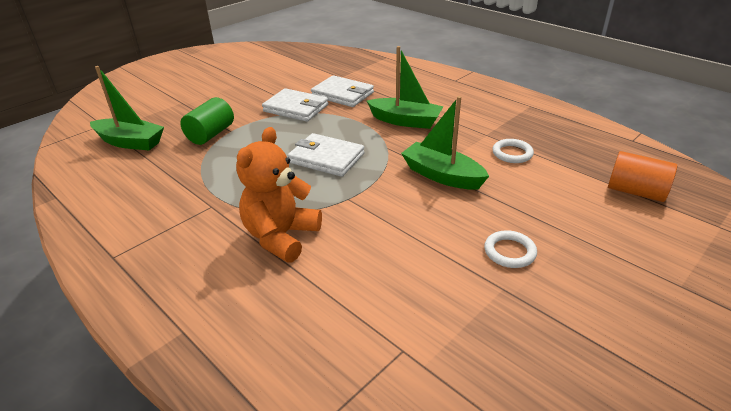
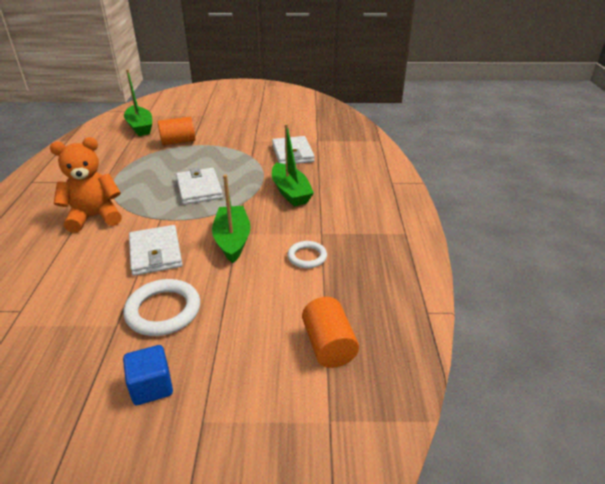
camera: 45 degrees right, 0 degrees up
(210, 134) = (178, 142): green cylinder -> orange cylinder
(296, 108) = (248, 148): white wallet -> white wallet (155, 253)
(509, 252) = (163, 311): white ring -> white ring, size x1.65
(616, 297) = (151, 386): none -> blue cube

